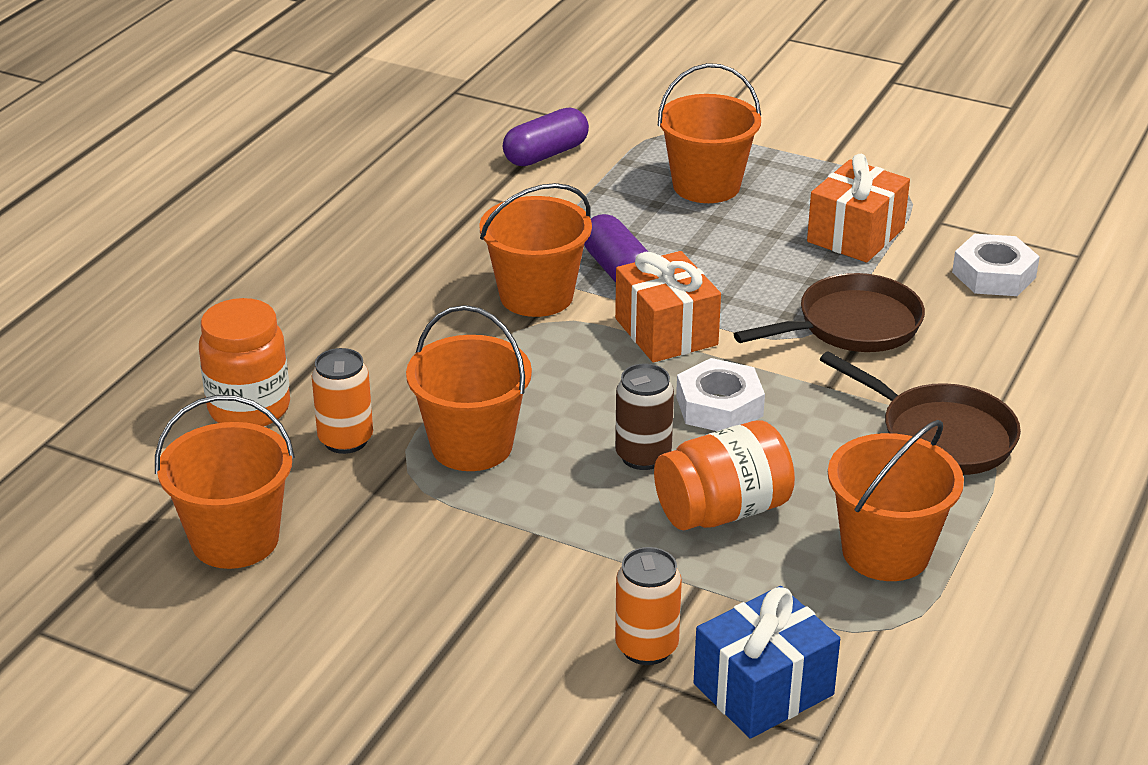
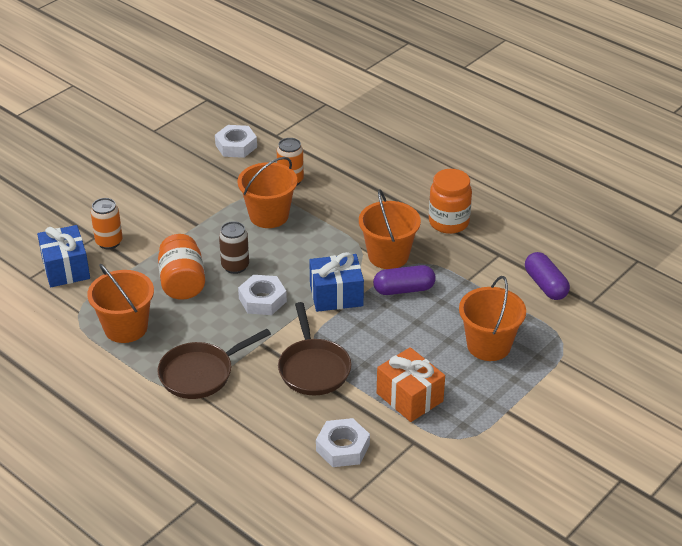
camera: 105 degrees right, 5 degrees up
(235, 539) = (236, 146): orange bucket -> white nut
(249, 408) = (327, 156): orange jar -> orange jar (448, 222)
(666, 332) = (336, 295): orange gift -> blue gift

